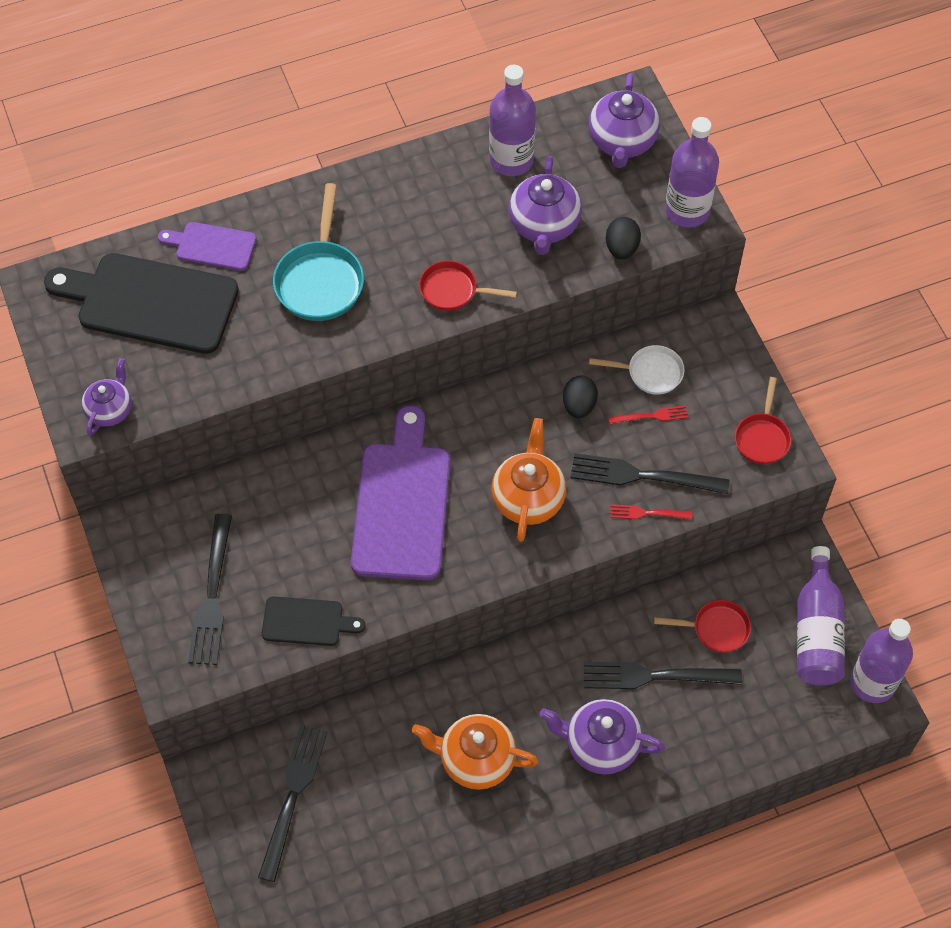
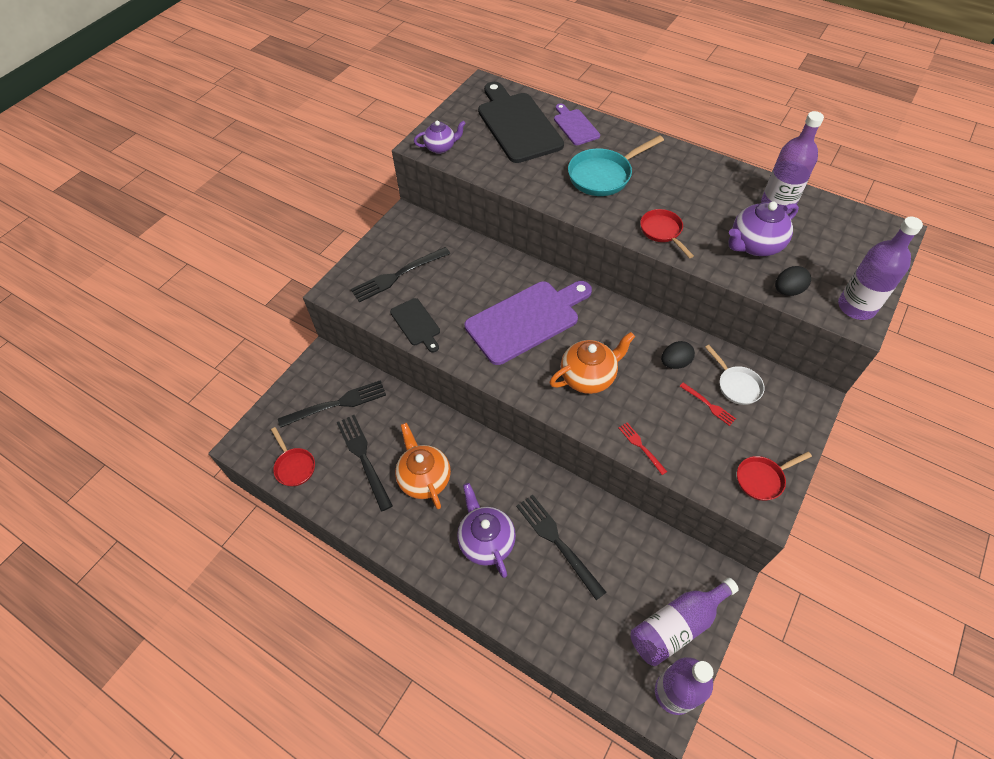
camera: 55 degrees right, 5 degrees down
(622, 142) = (858, 245): purple teapot -> none
(642, 476) = (663, 426): black fork -> black fork (363, 458)
(716, 629) = (621, 557): red pan -> red pan (294, 466)

